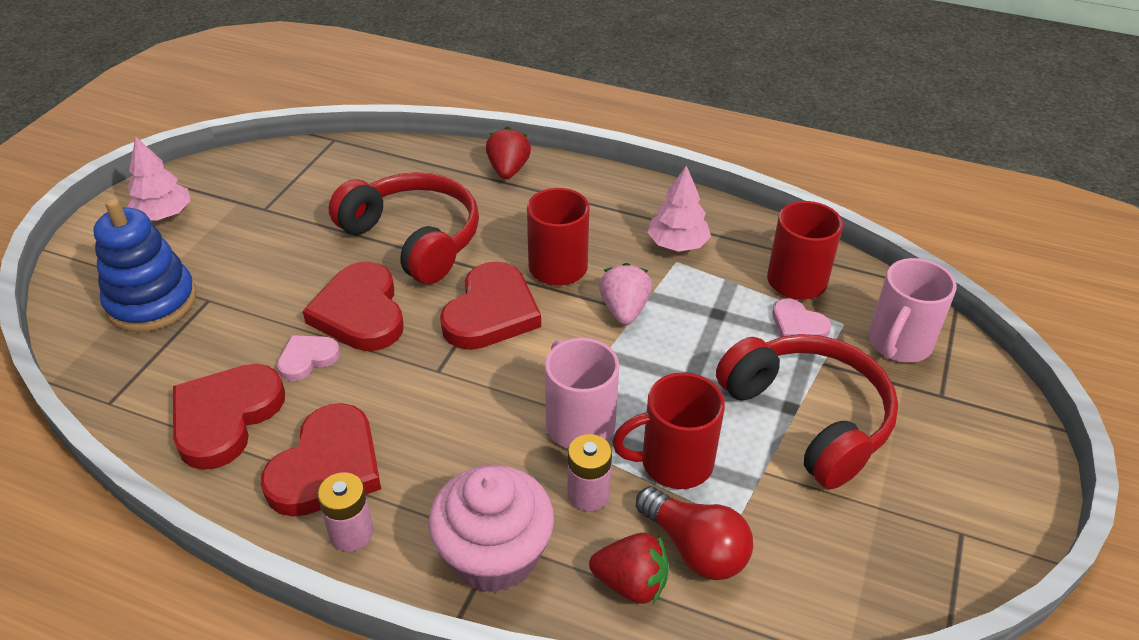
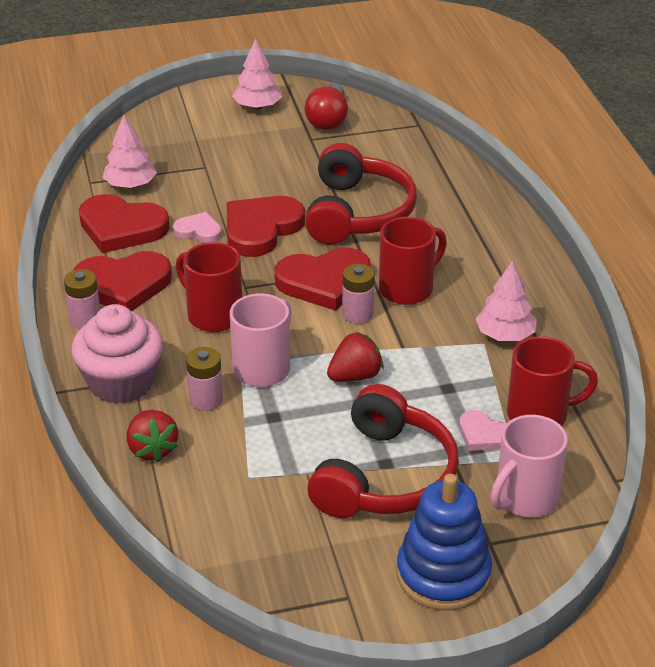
camera: 55 degrees right, 5 degrees down
(152, 302) = (180, 148): blue stacking toy -> blue stacking toy (443, 575)
(160, 372) = (130, 185): none -> pink tree
(225, 417) = (121, 228): red heart -> red heart turned 150 degrees counterclockwise
(508, 170) = (487, 215): red strawberry -> red strawberry (355, 376)
(561, 315) = (357, 314): none -> pink battery
(624, 310) = (397, 340): pink strawberry -> none
(673, 463) = (271, 427): red mug -> red mug (213, 315)
(695, 548) = (206, 466): red light bulb -> red light bulb (328, 120)
(798, 325) = (483, 434): pink heart -> pink heart turned 60 degrees counterclockwise
(898, 344) = (525, 498): pink mug -> pink mug turned 45 degrees counterclockwise

